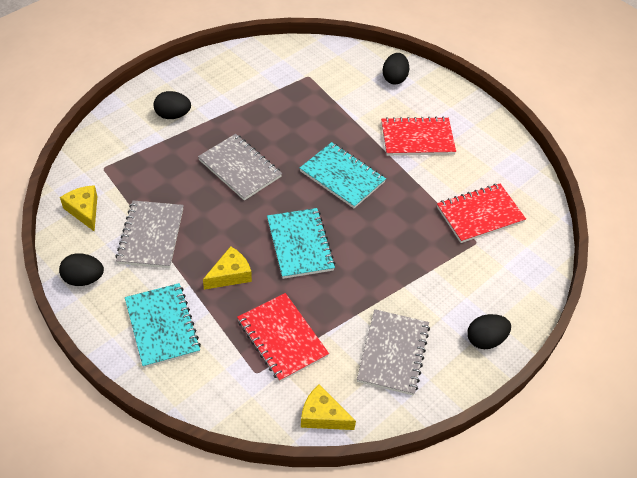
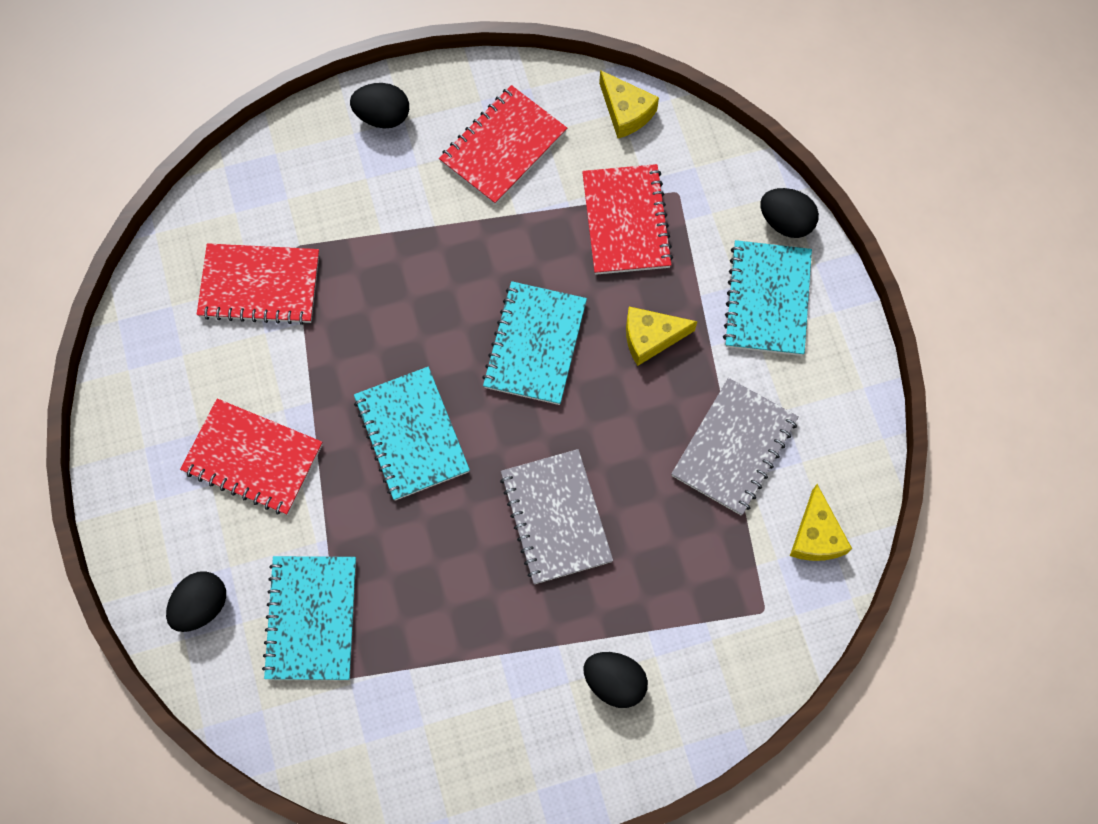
camera: 150 degrees left, 20 degrees up
(83, 279) = (848, 414): black egg -> black egg (785, 222)
(339, 90) = (312, 618): none -> turquoise notebook
(393, 353) = (503, 147): grey notebook -> red notebook

